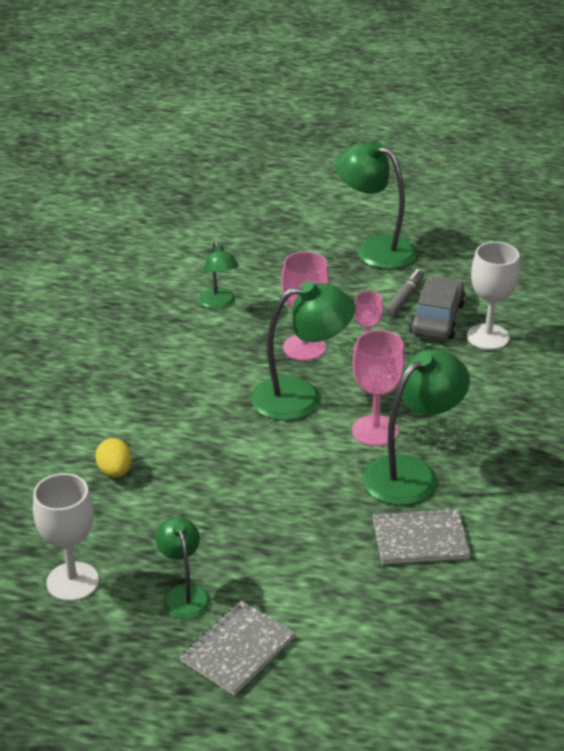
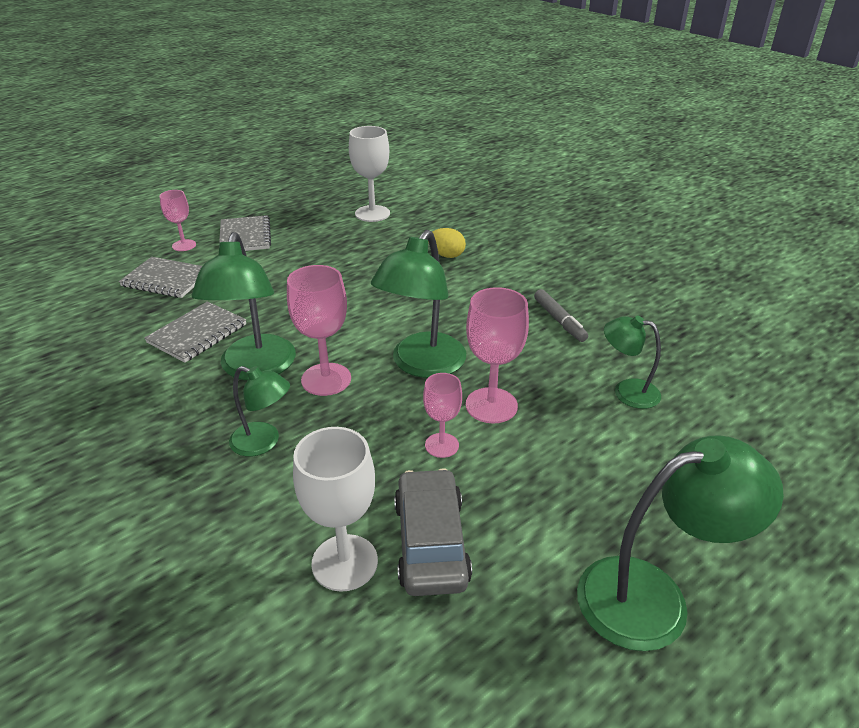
camera: 130 degrees right, 0 degrees up
(184, 594) = (308, 237): green lamp -> green lamp (263, 442)
(313, 686) = (184, 245): none -> pink goblet
(383, 636) = (166, 279): none -> grey notebook
(404, 298) = (503, 542): grey marker -> grey marker (559, 320)
(437, 318) = (431, 542): grey car -> grey car turned 150 degrees counterclockwise

